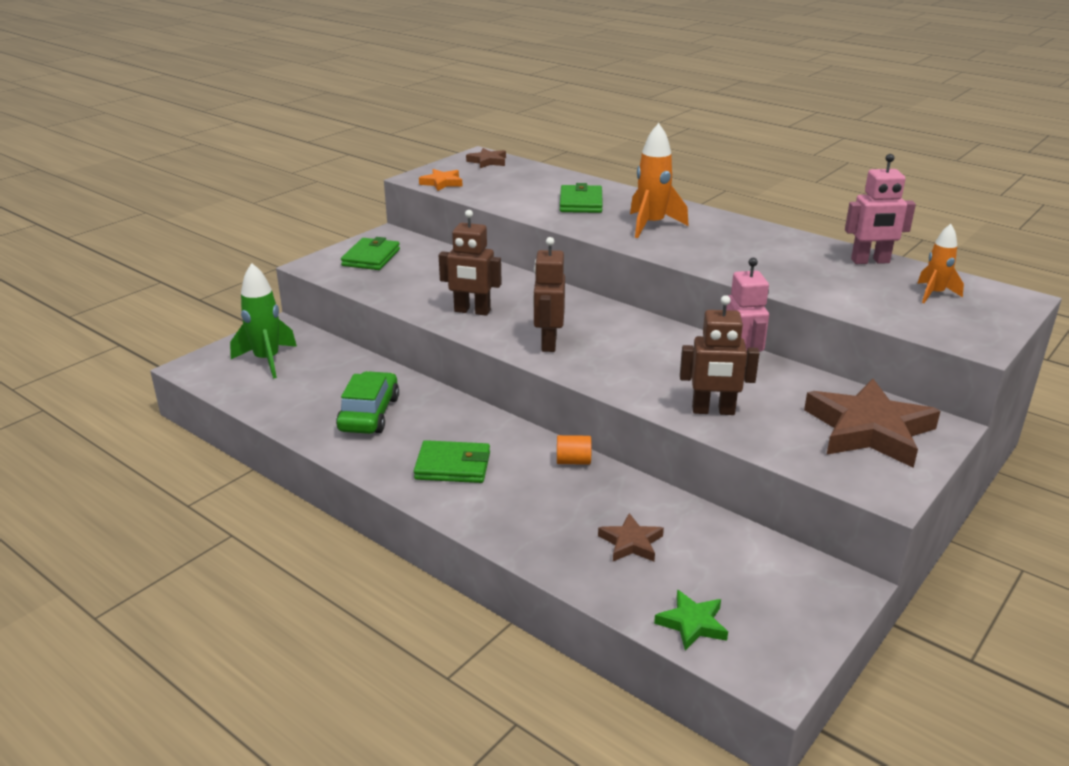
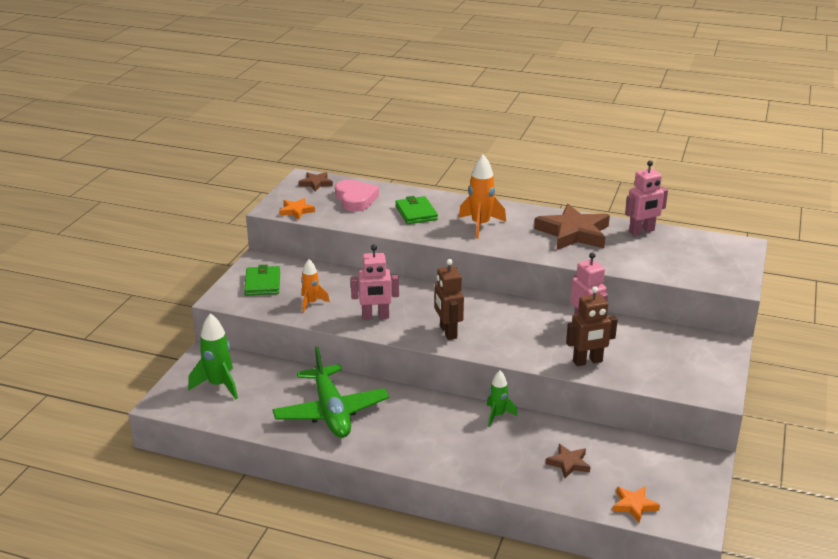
camera: 20 degrees left, 0 degrees up
(369, 414) = (331, 412): green car -> green plane
(453, 466) = (419, 438): green wallet -> none
(472, 311) = (375, 316): brown robot -> pink robot
(520, 181) = (355, 199): none -> pink heart
(573, 461) = (497, 415): orange cylinder -> green rocket
(692, 623) = (634, 505): green star -> orange star
(869, 430) = (687, 355): brown star -> brown star (574, 233)
(934, 294) = (694, 251): orange rocket -> orange rocket (311, 303)

